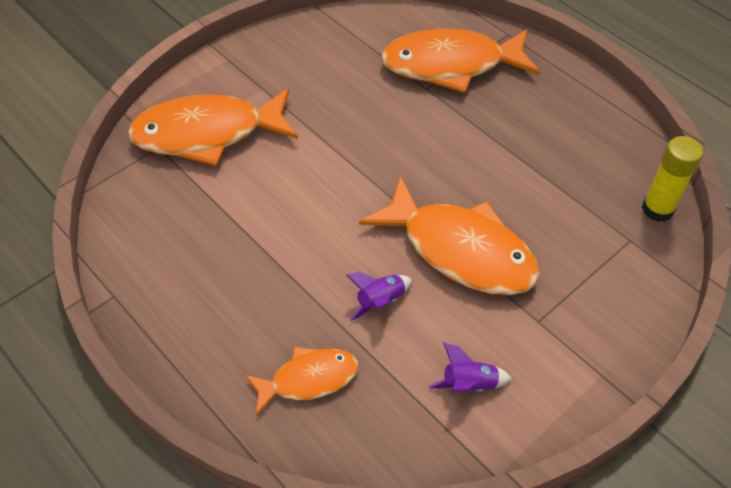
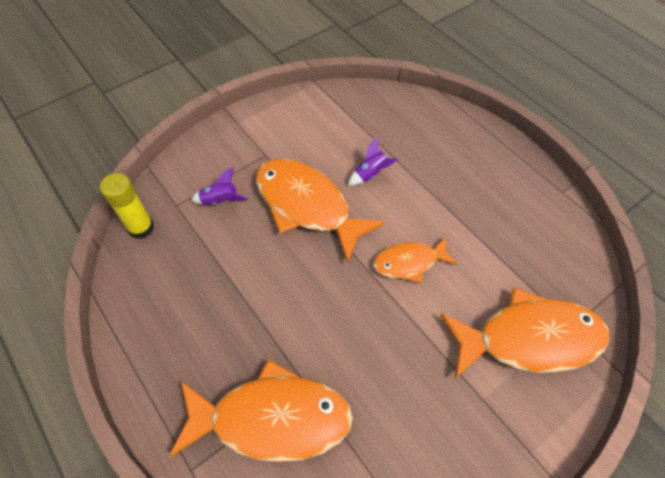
camera: 175 degrees left, 5 degrees up
(308, 379) = (419, 132): orange fish -> orange fish (409, 263)
(469, 384) = (320, 123): purple rocket -> purple rocket (220, 201)

